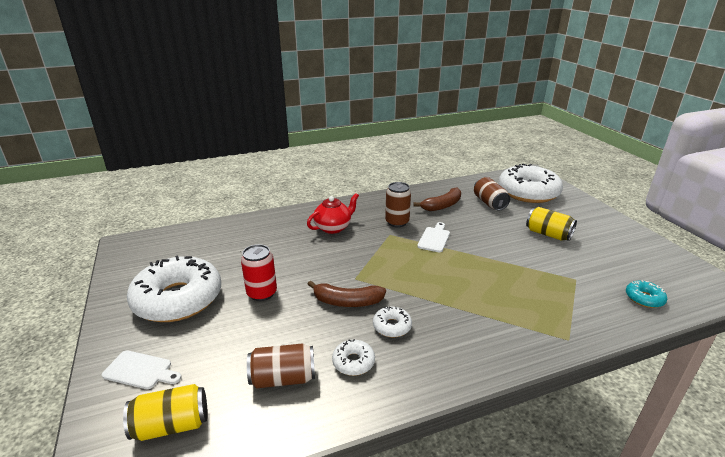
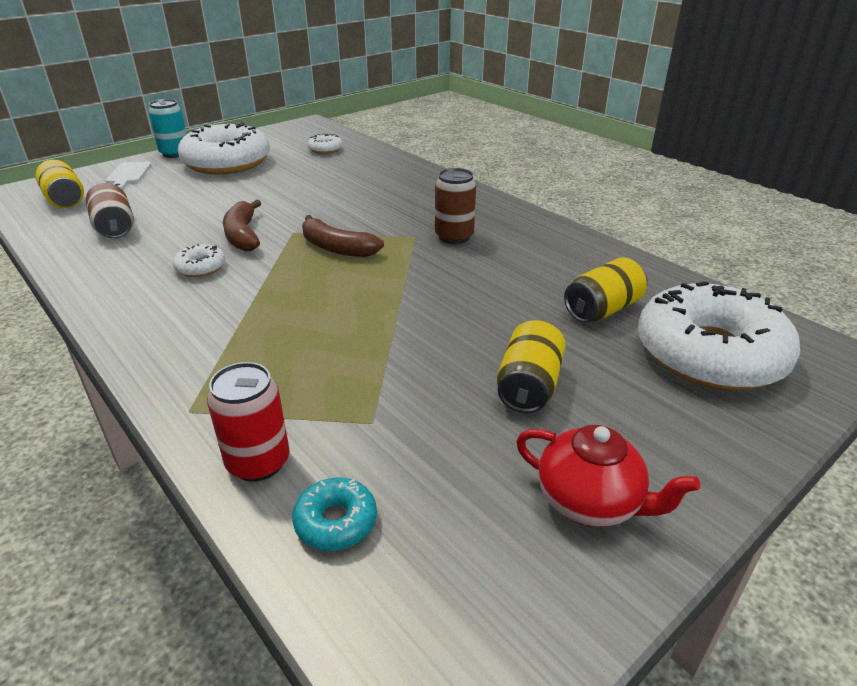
camera: 70 degrees right, 5 degrees up
(110, 333) = (175, 153): none -> turquoise can
(262, 293) = (246, 192): red can -> red can (258, 462)
(333, 227) = (406, 200): red teapot -> red teapot (590, 502)
(353, 362) = (137, 256): white donut -> white donut (325, 149)
(434, 238) = (426, 270): white cutting board -> none
(442, 205) = (544, 265): brown banana -> brown banana (336, 248)
(489, 203) = (603, 309): brown can -> yellow can

